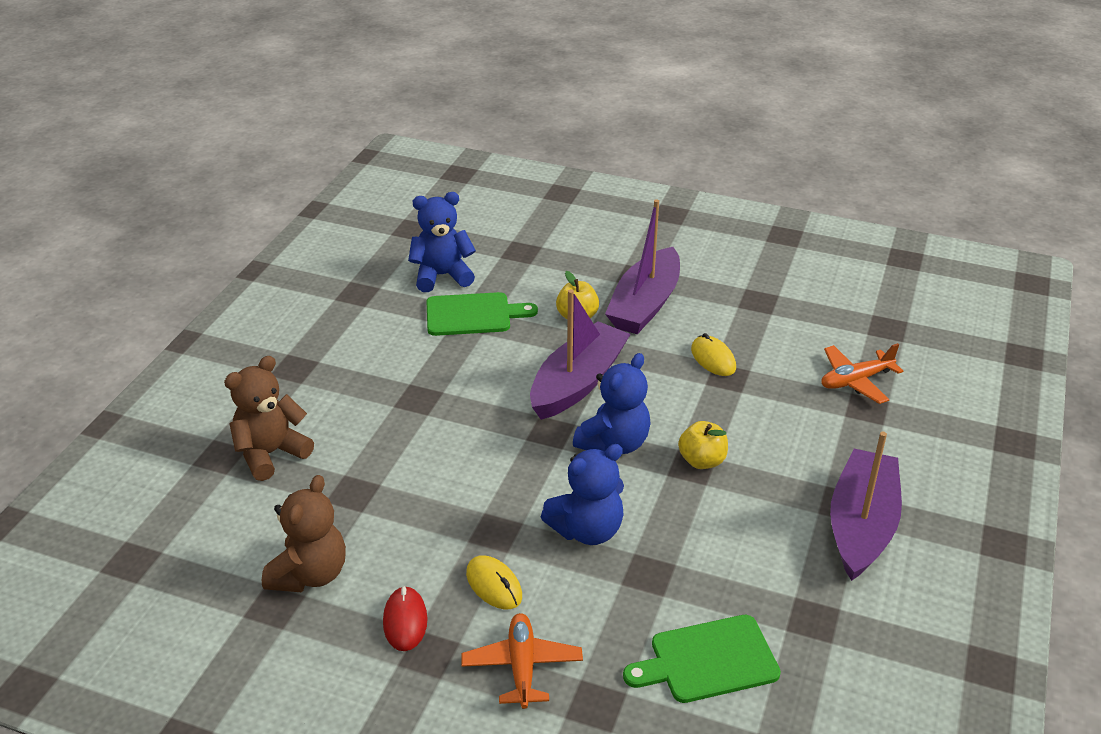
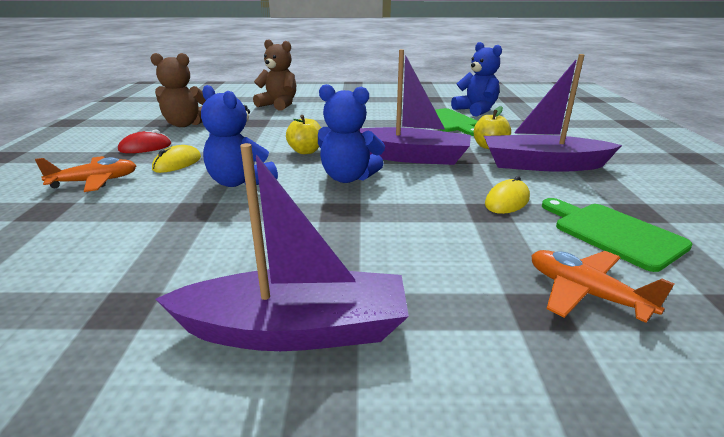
camera: 70 degrees right, 10 degrees down
(702, 461) = (351, 214): yellow apple -> yellow apple (305, 151)
(708, 660) = (77, 251): green cutting board -> green cutting board (613, 233)

